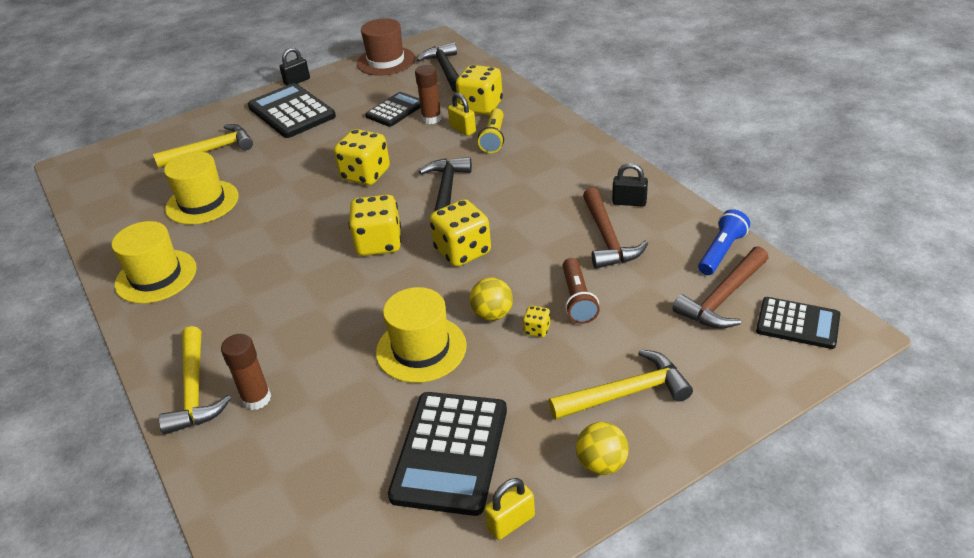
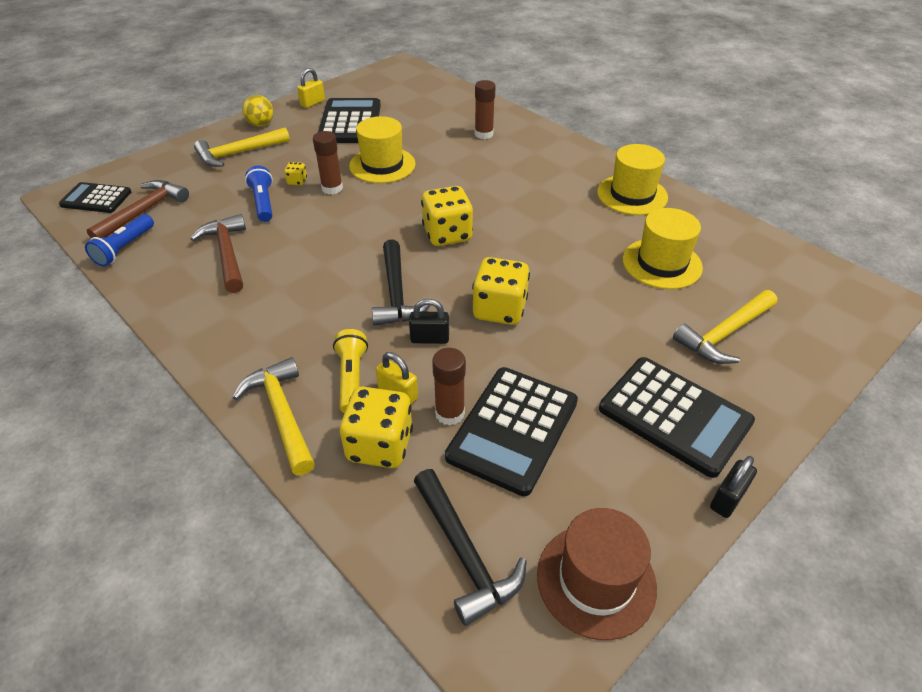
camera: 165 degrees right, 5 degrees up
(194, 390) = (529, 135): yellow hammer -> yellow hammer (282, 414)
(395, 110) = (513, 429): black calculator -> black calculator, size x1.62
(462, 251) = (365, 233): yellow dice -> none
(492, 314) = (332, 188): yellow ball -> brown glue stick
(577, 299) = (263, 203): brown flashlight -> blue flashlight
(629, 202) = (195, 294): black padlock -> black padlock (429, 338)

